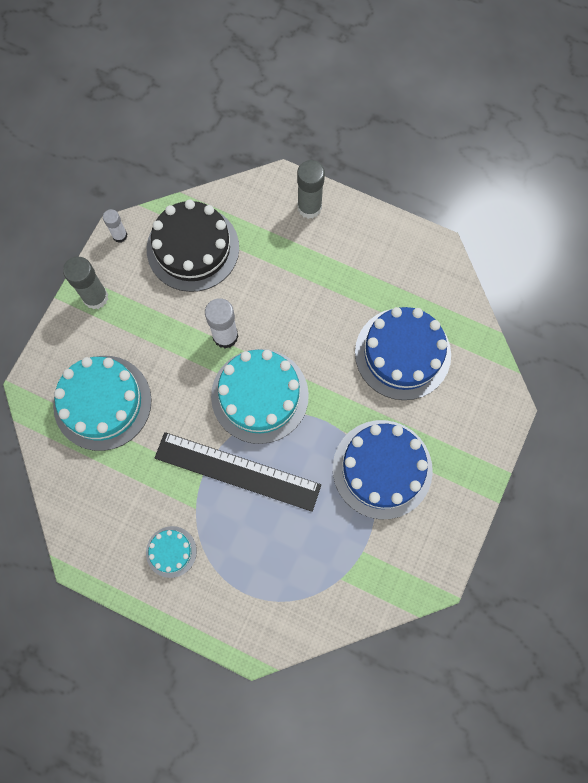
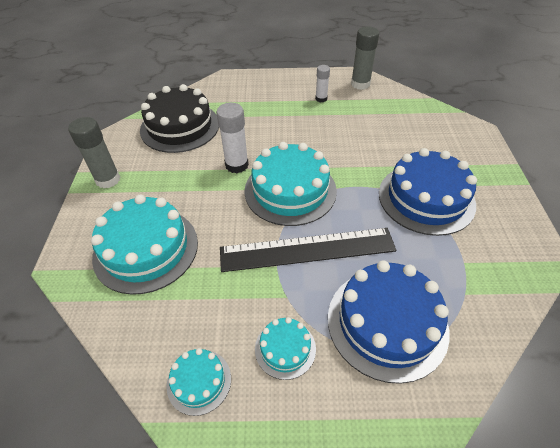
camera: 25 degrees left, 25 degrees down
(98, 545) = (199, 381): none -> turquoise cake
(120, 235) = (114, 138): white glue stick -> white glue stick (321, 99)
(309, 207) = (255, 83): grey glue stick -> grey glue stick (360, 84)
(402, 353) = (379, 129): blue cake -> blue cake (387, 322)

